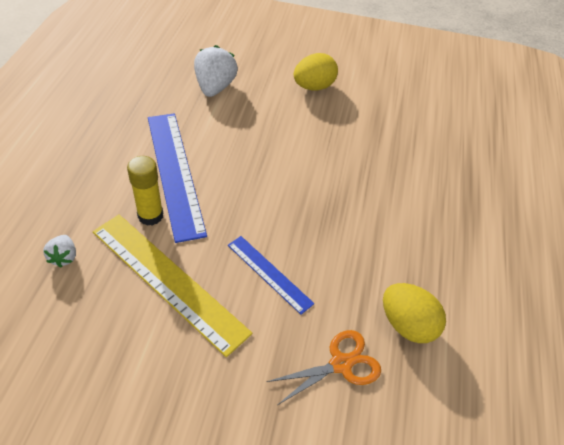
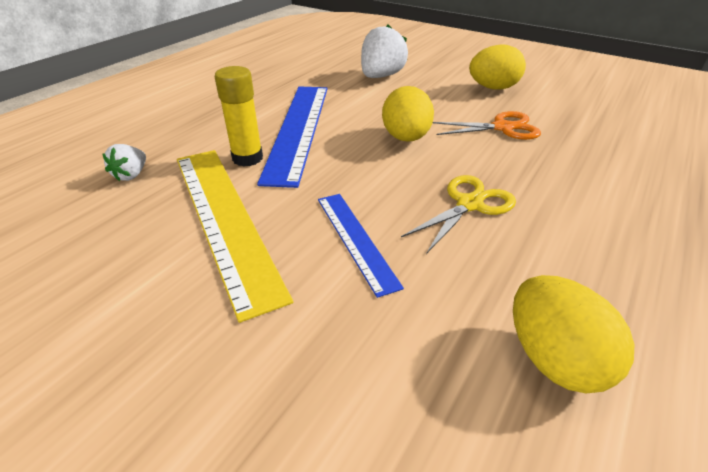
camera: 25 degrees right, 10 degrees down
(265, 164) = (406, 138): none -> yellow egg
(332, 222) = (469, 204): none -> yellow scissors
(341, 364) = (412, 385): orange scissors -> orange scissors (503, 127)

